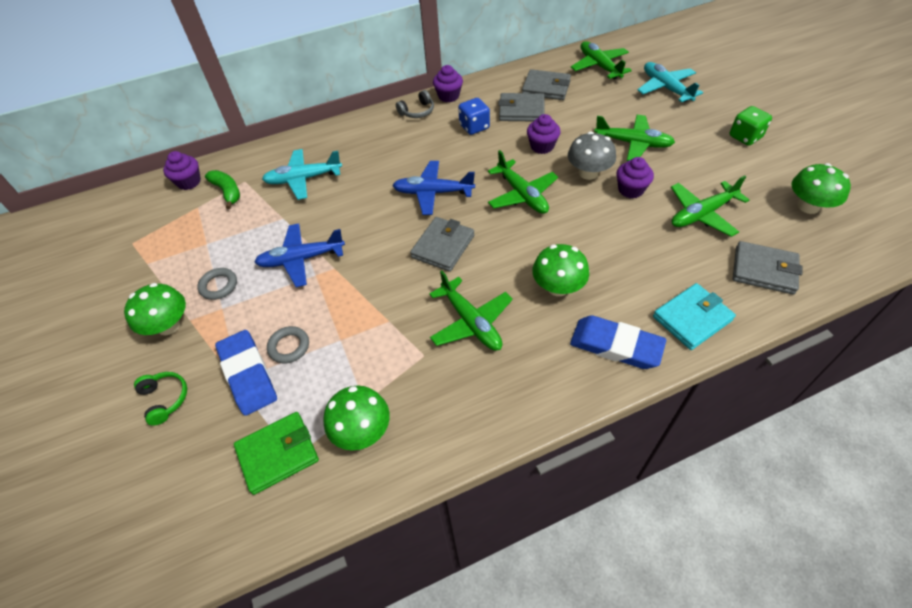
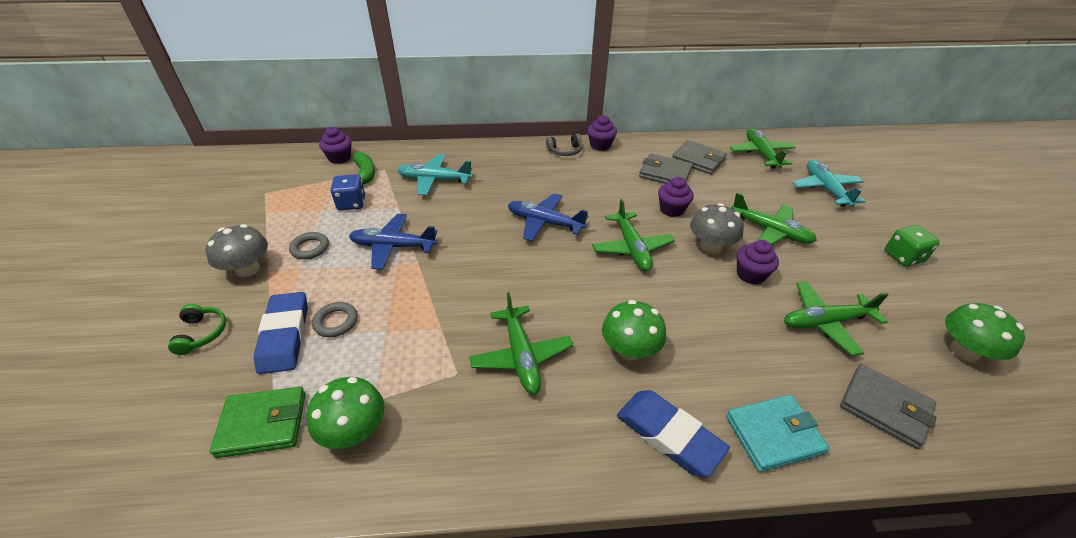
camera: 15 degrees right, 10 degrees down
(168, 325) = (247, 269): green mushroom -> grey mushroom
(443, 246) = (529, 273): grey wallet -> none
(474, 127) = (612, 176): blue dice -> blue dice (351, 203)

